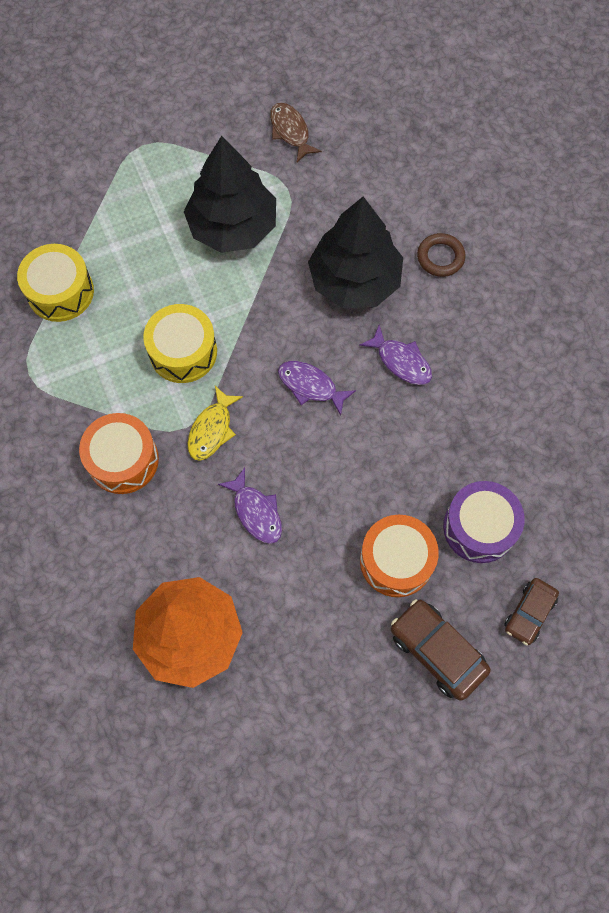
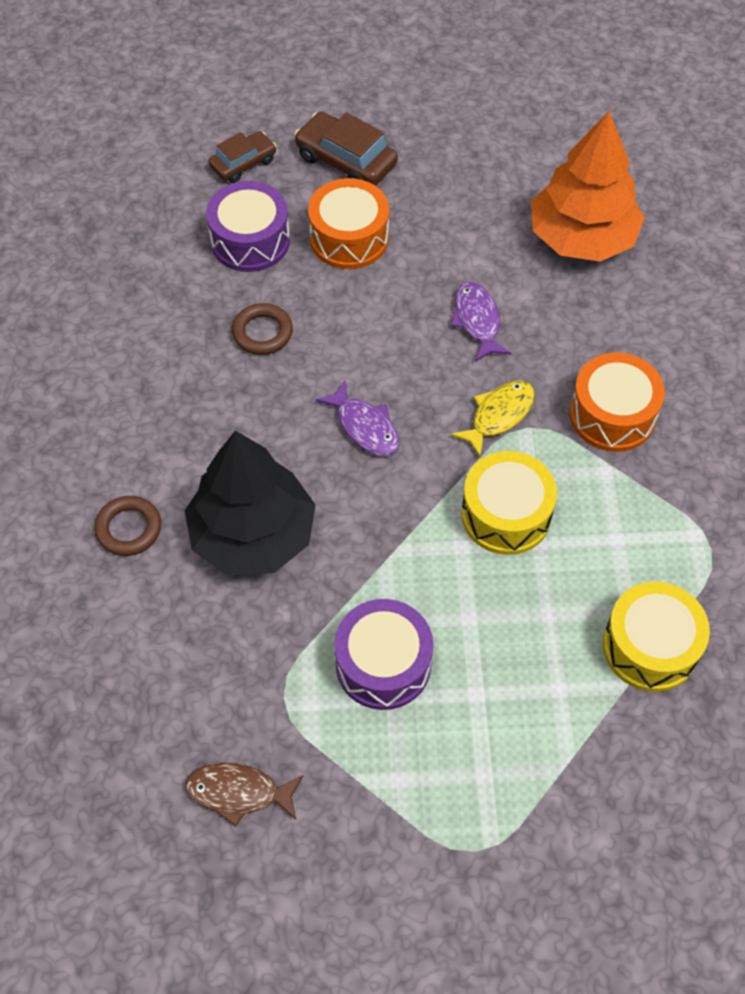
camera: 160 degrees left, 10 degrees down
(233, 226) = (383, 664): black tree -> purple drum
(290, 132) = (239, 793): brown fish -> brown fish turned 105 degrees clockwise
(401, 361) = (245, 421): purple fish -> none
(425, 440) = (262, 332): none -> brown ring
(437, 651) = (346, 161): brown car -> brown car turned 150 degrees clockwise

